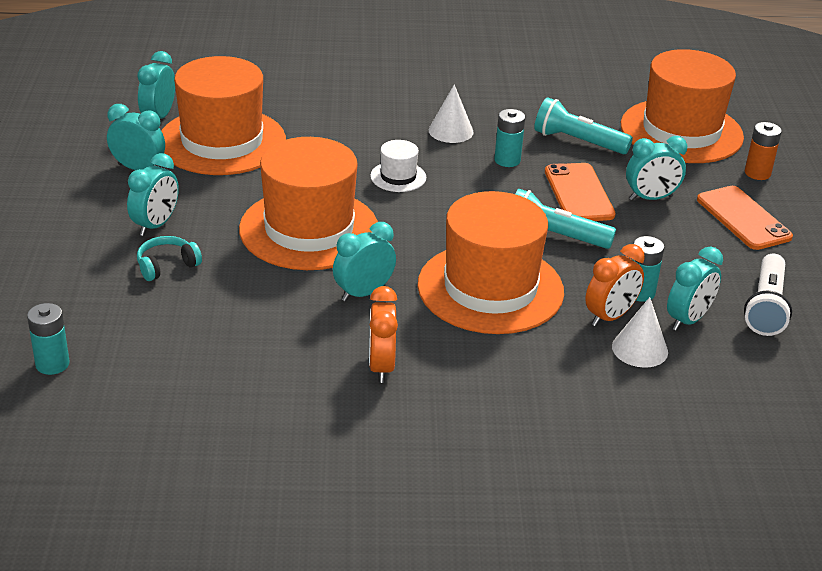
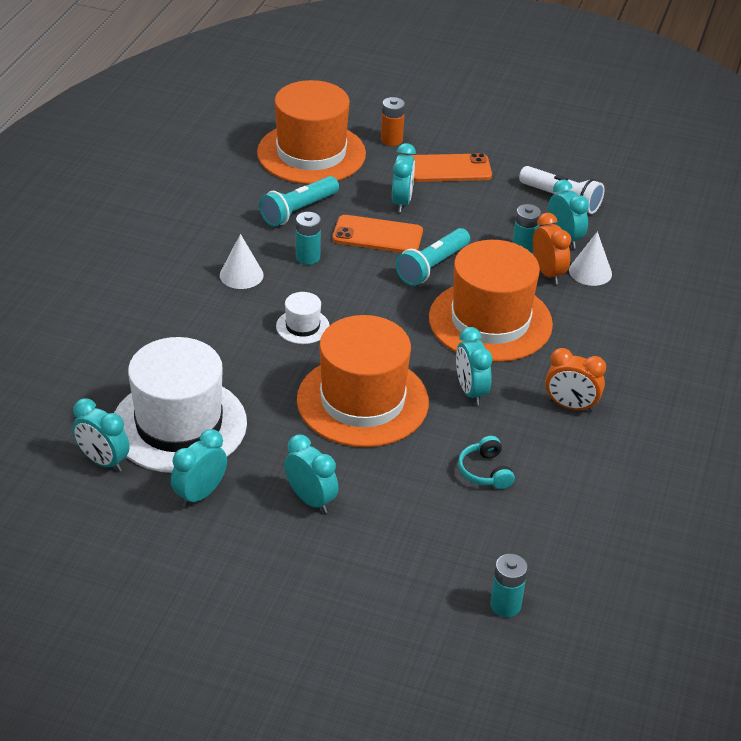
camera: 70 degrees left, 5 degrees up
(167, 265) = (382, 504): turquoise headphones -> turquoise headphones (485, 471)
(222, 141) = (179, 425): orange hat -> white hat

